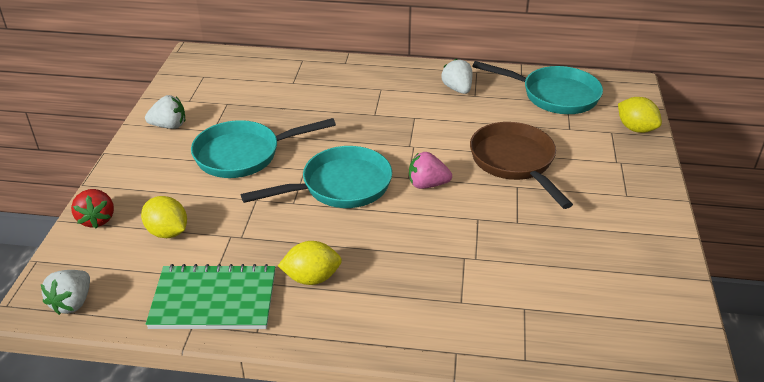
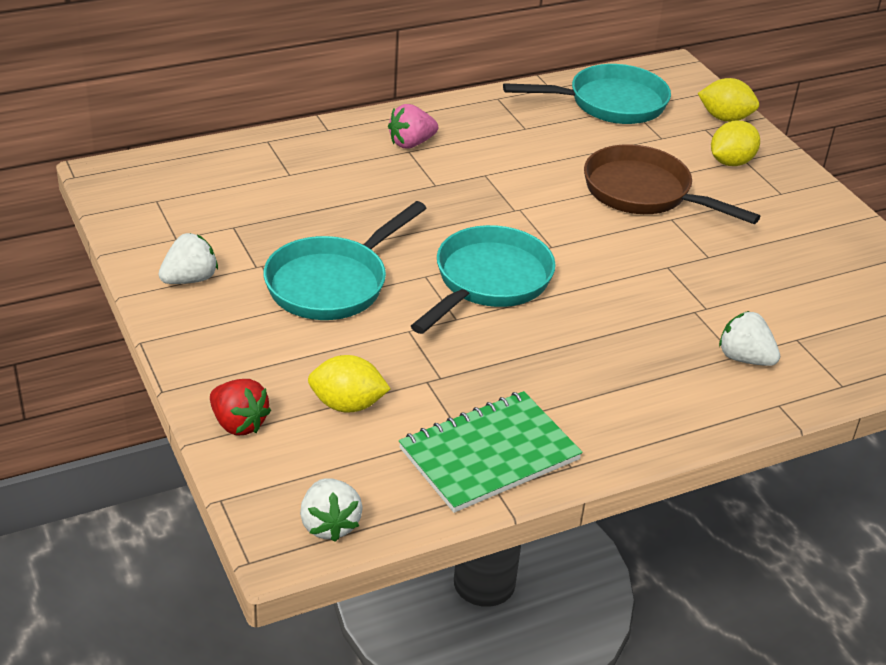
camera: 35 degrees left, 0 degrees up
(312, 278) = (567, 390): yellow lemon -> yellow lemon (731, 162)
(427, 184) = (580, 247): pink strawberry -> pink strawberry (411, 143)
(457, 89) = (498, 126): white strawberry -> white strawberry (744, 358)

